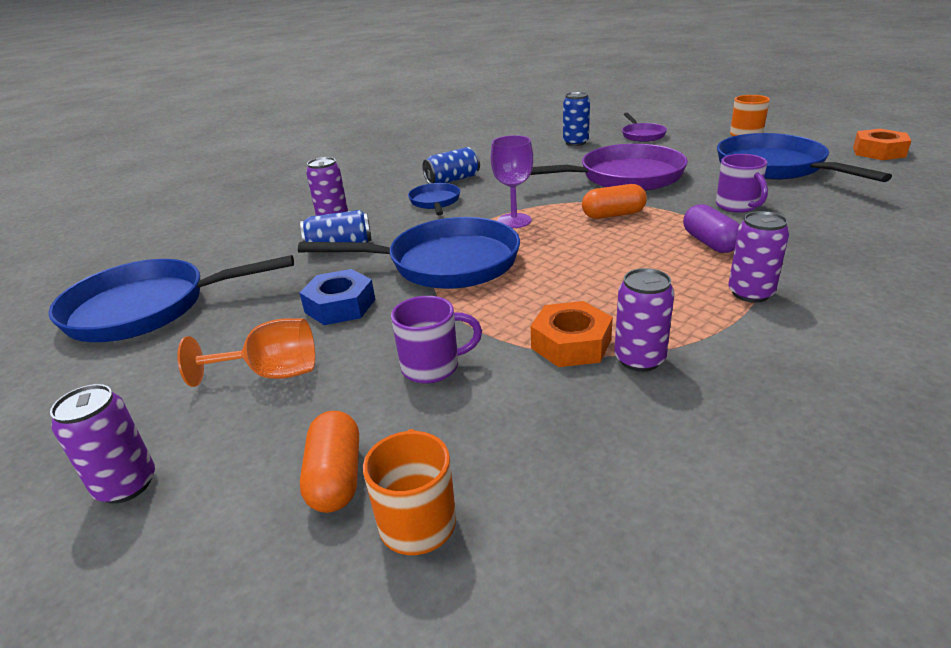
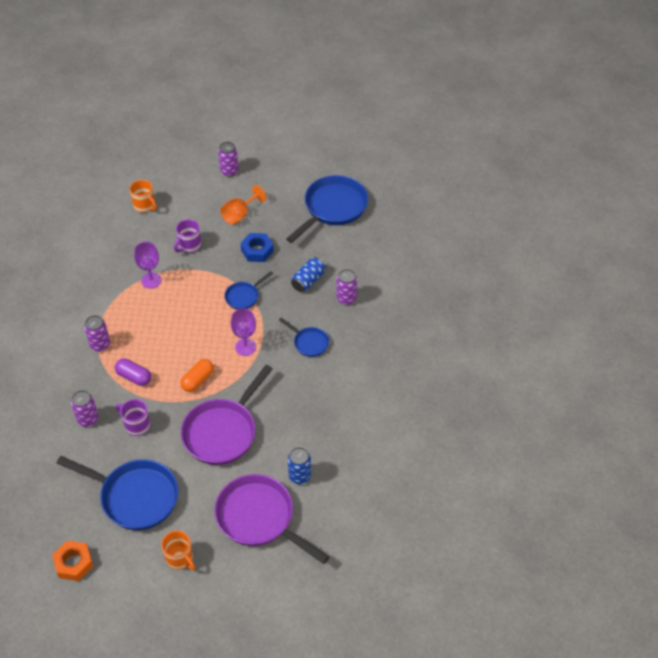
camera: 135 degrees right, 20 degrees up
(336, 477) = (177, 202): orange capsule -> none
(445, 263) = (244, 296): blue pan -> blue pan, size x0.50
(452, 180) = (328, 373): blue can -> none
(571, 343) = (151, 280): orange nut -> purple goblet
(639, 359) = (123, 286): purple can -> purple can (88, 419)
(642, 135) = (259, 518): purple pan -> purple pan, size x2.00

